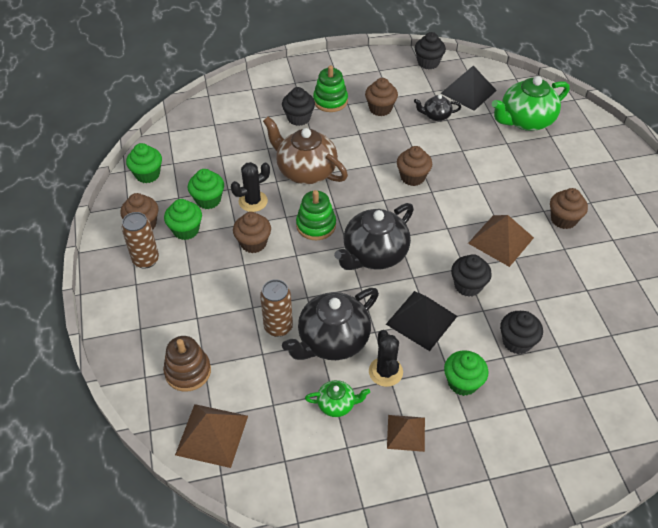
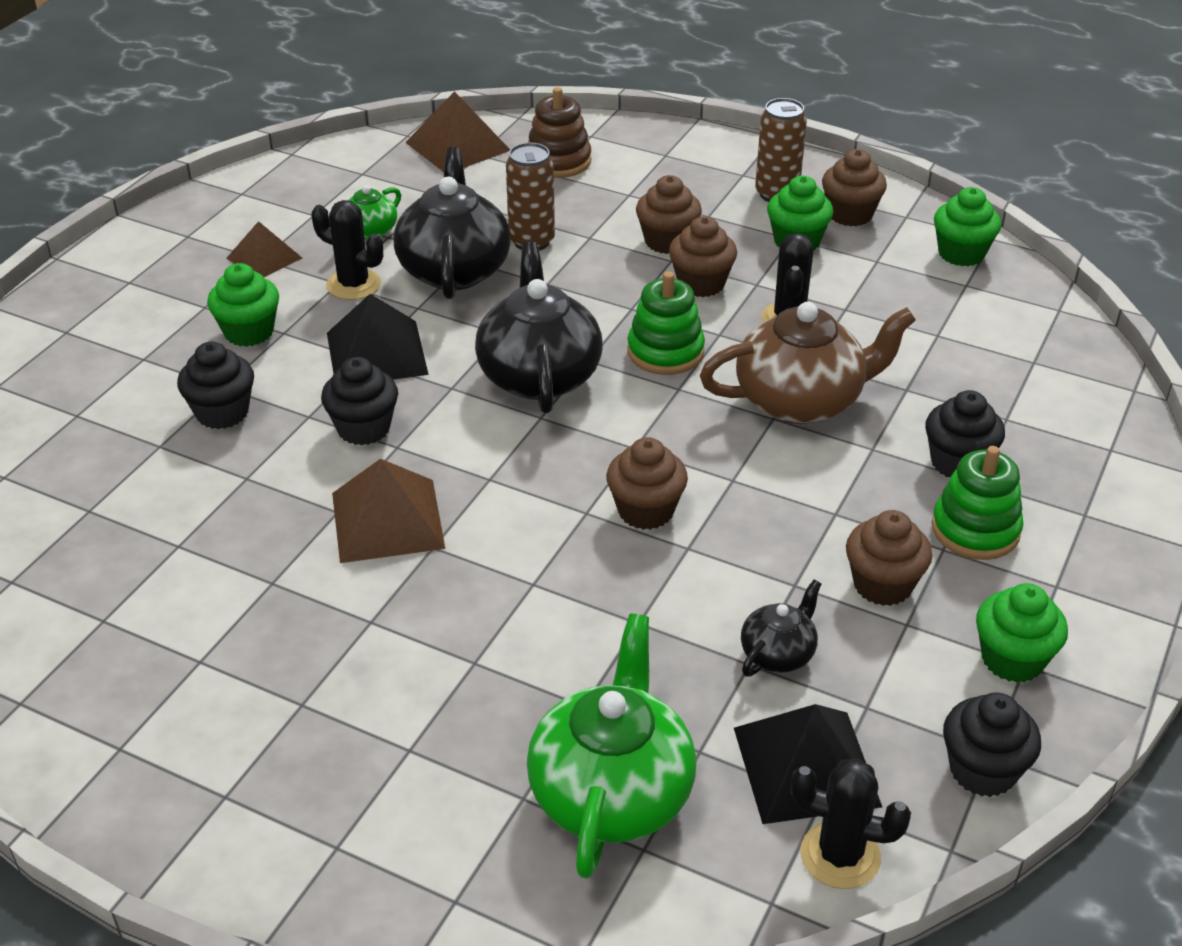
camera: 130 degrees right, 10 degrees down
(208, 200) = (840, 282): green cupcake -> green cupcake (1012, 659)
(487, 74) = (840, 855): none -> black cactus
(563, 219) = (320, 631): brown cupcake -> brown cupcake (667, 241)

